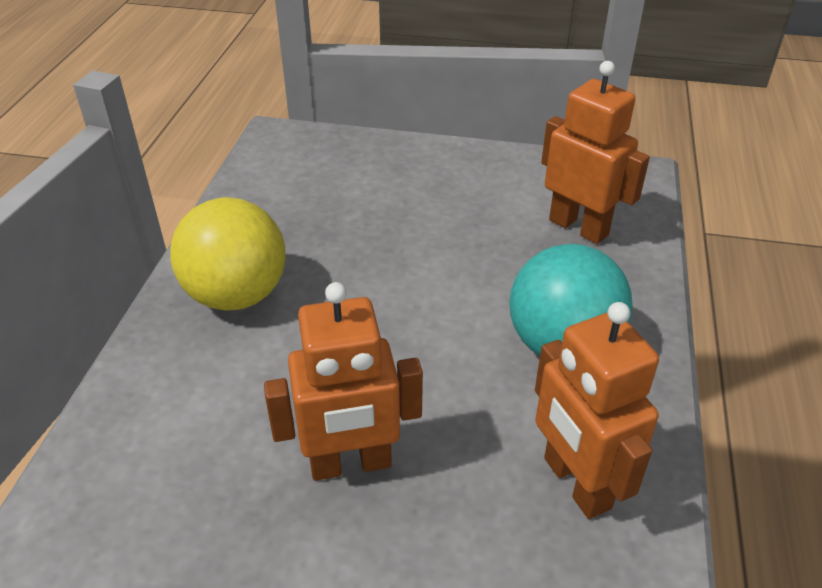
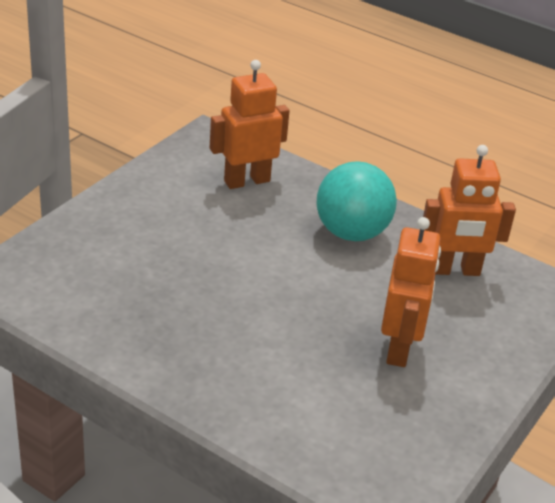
camera: 70 degrees left, 5 degrees down
(237, 295) = (204, 357): yellow ball -> none

